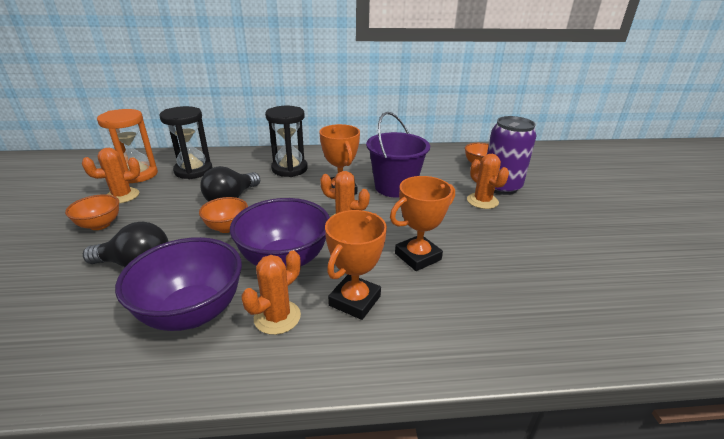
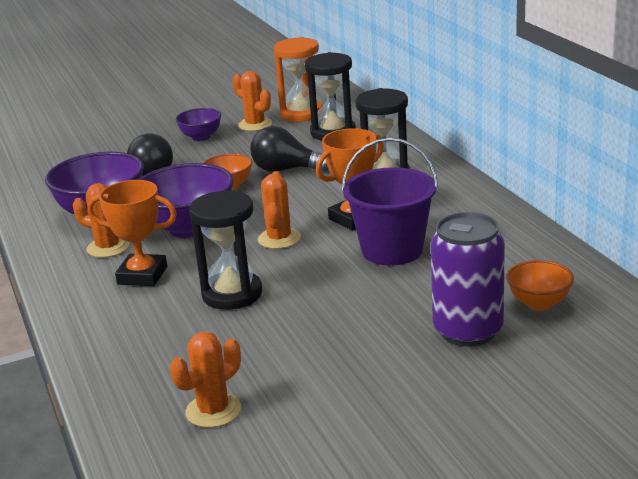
camera: 75 degrees right, 5 degrees down
(100, 225) = (201, 137): orange bowl -> purple bowl
(418, 256) = (232, 294): orange trophy -> black hourglass
(482, 201) = (403, 319): orange cactus -> orange cactus (213, 411)

